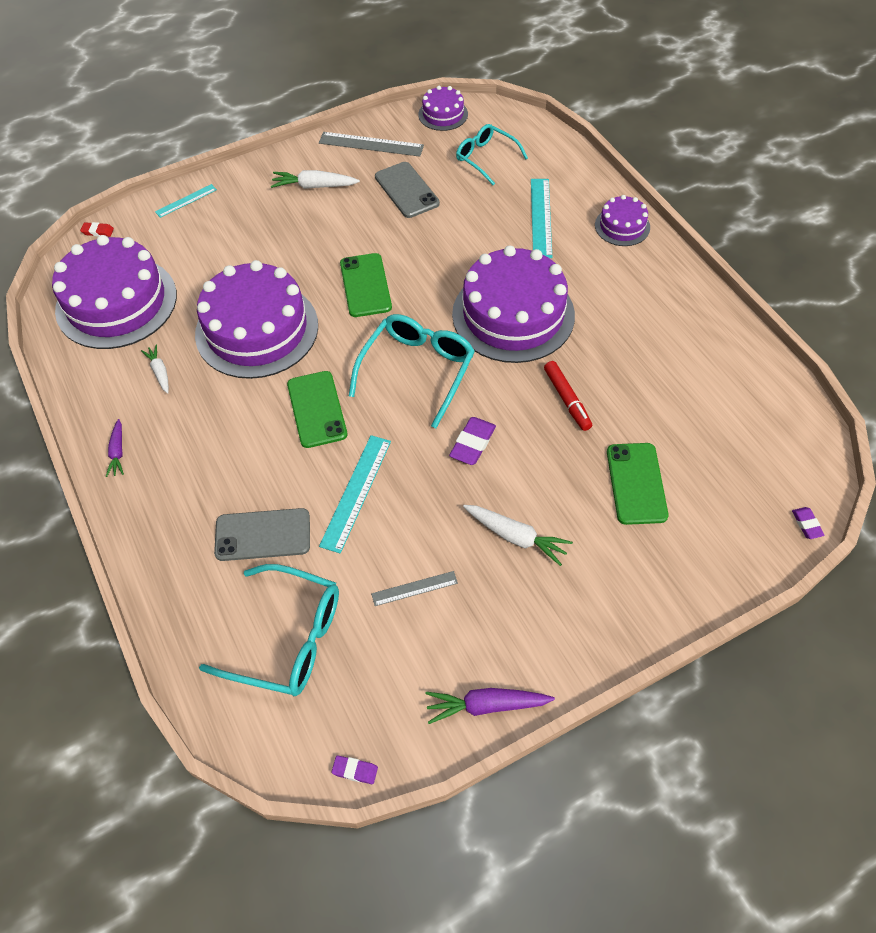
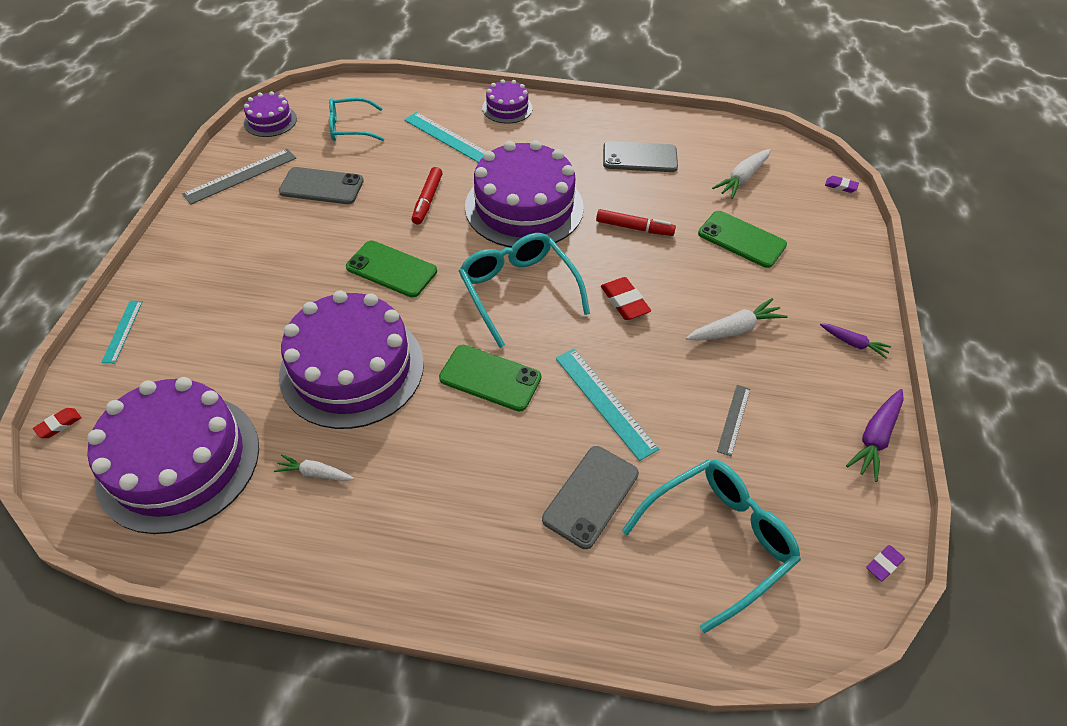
camera: 55 degrees left, 5 degrees down
(118, 452) = (377, 567): purple carrot -> purple carrot (853, 343)
(314, 186) = (237, 235): white carrot -> white carrot (742, 178)
(456, 255) = (427, 200): none -> red marker
(472, 443) = (624, 302): purple eraser -> red eraser
(663, 350) = (640, 157): none -> grey phone

